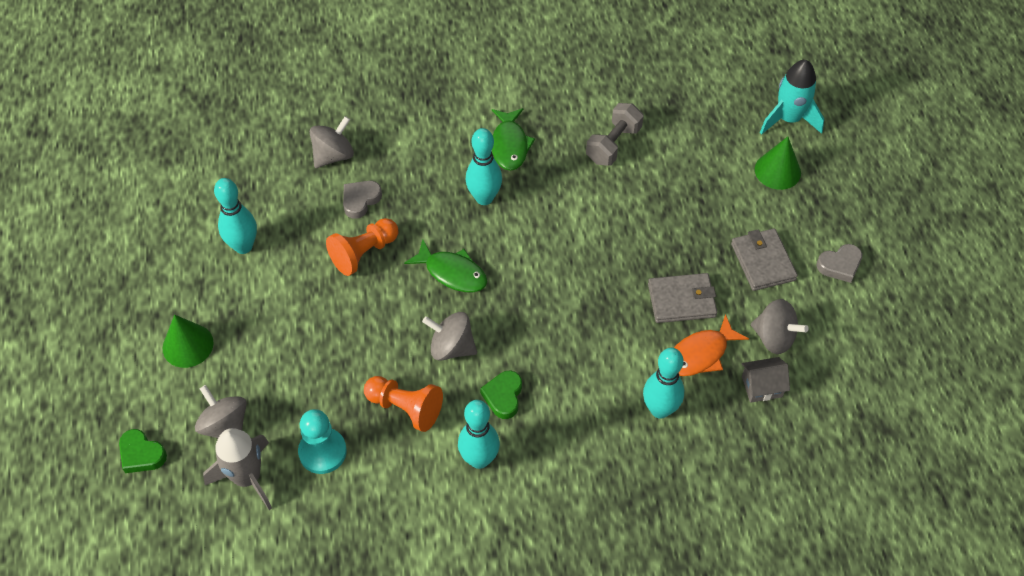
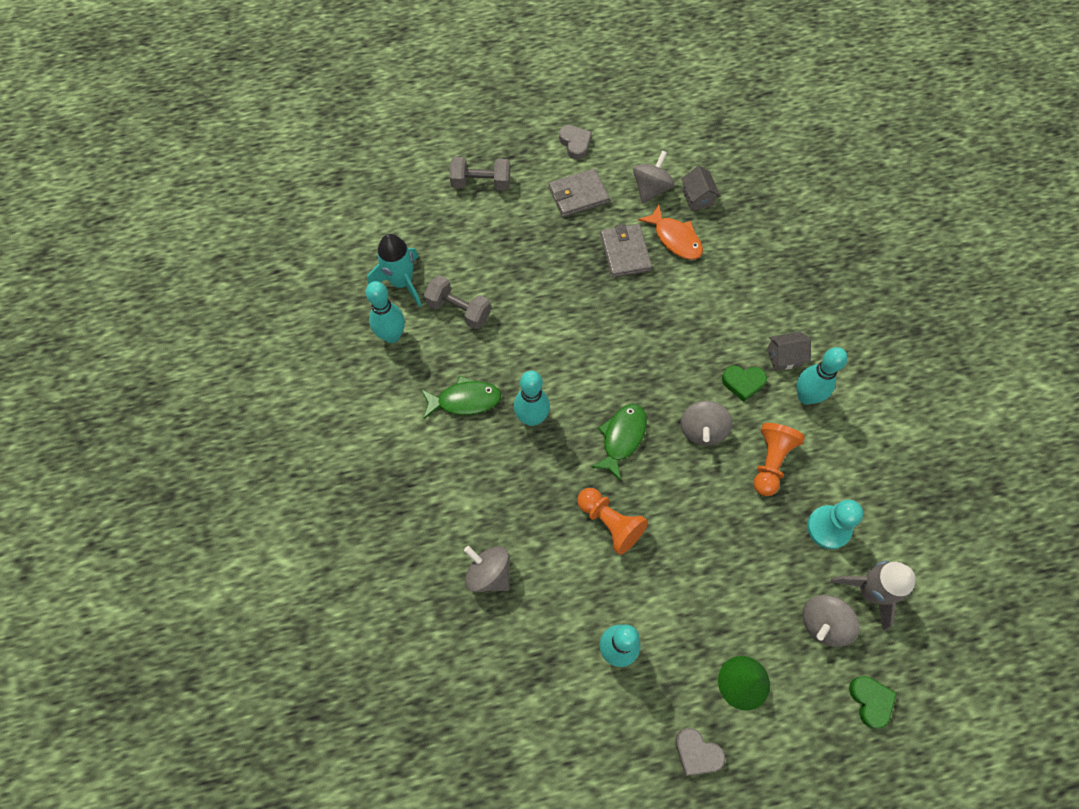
camera: 95 degrees left, 10 degrees up
(141, 454) = (870, 701): green heart -> green heart turned 45 degrees counterclockwise
(360, 200) = (545, 536): grey heart -> grey heart (697, 753)
(532, 445) = (784, 357): none -> grey house
(660, 409) = (732, 266): turquoise bowling pin -> turquoise bowling pin (392, 335)
(777, 171) = (481, 183): green cone -> grey dumbbell
(788, 119) = (422, 173): turquoise rocket -> turquoise rocket (402, 282)

